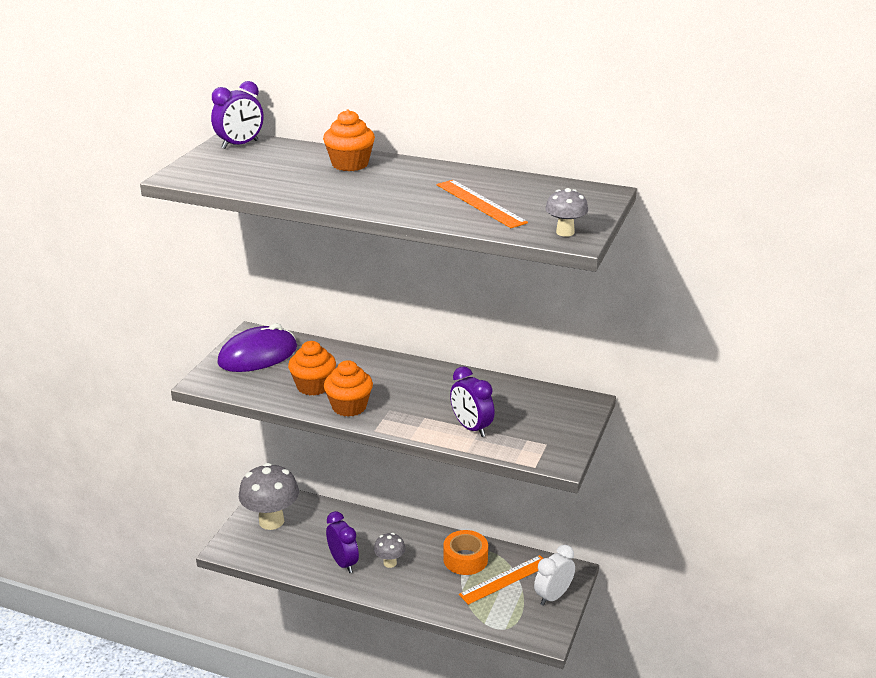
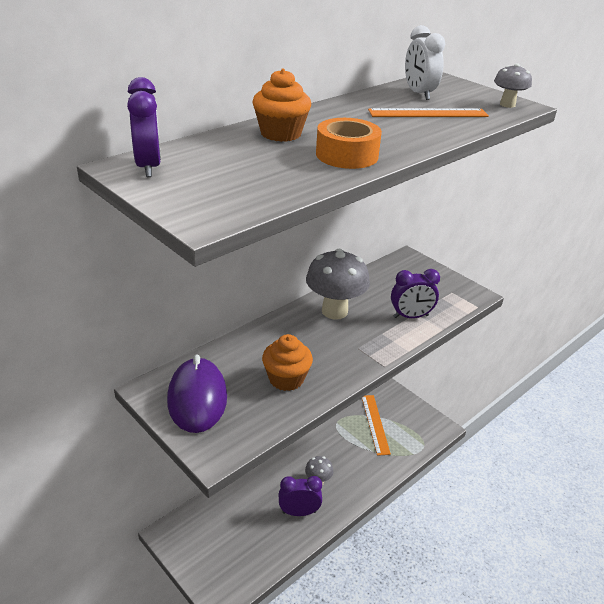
camera: 65 degrees left, 5 degrees up
(271, 521) = (207, 545): grey mushroom -> grey mushroom (334, 311)
(349, 407) = (337, 368): orange cupcake -> none
(465, 559) = (341, 435): orange tape -> orange tape (347, 155)
(553, 596) = (405, 407): white clock -> white clock (419, 94)

